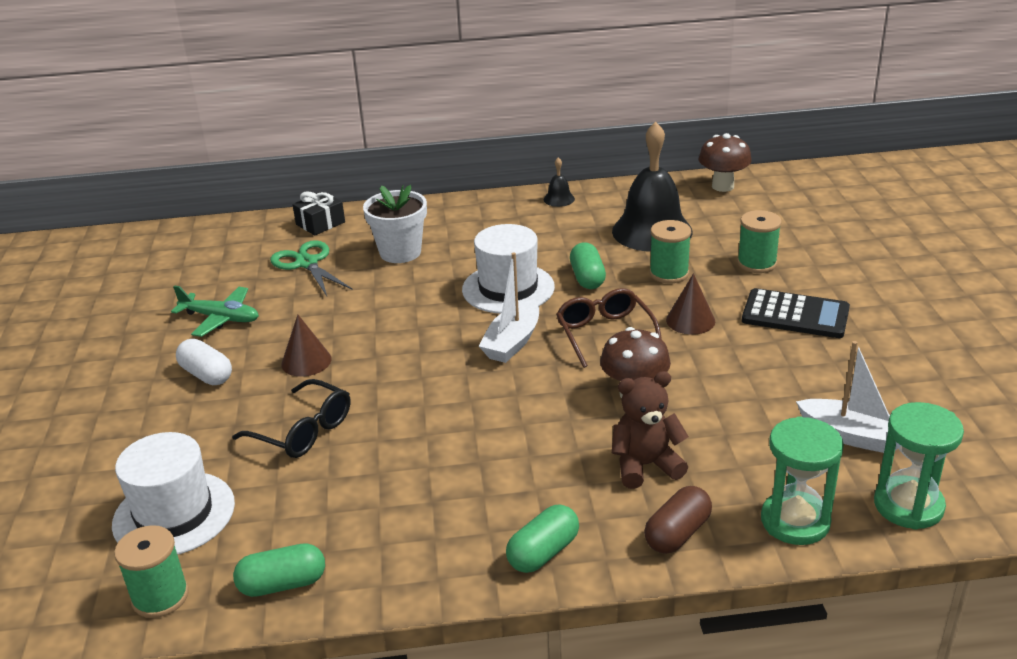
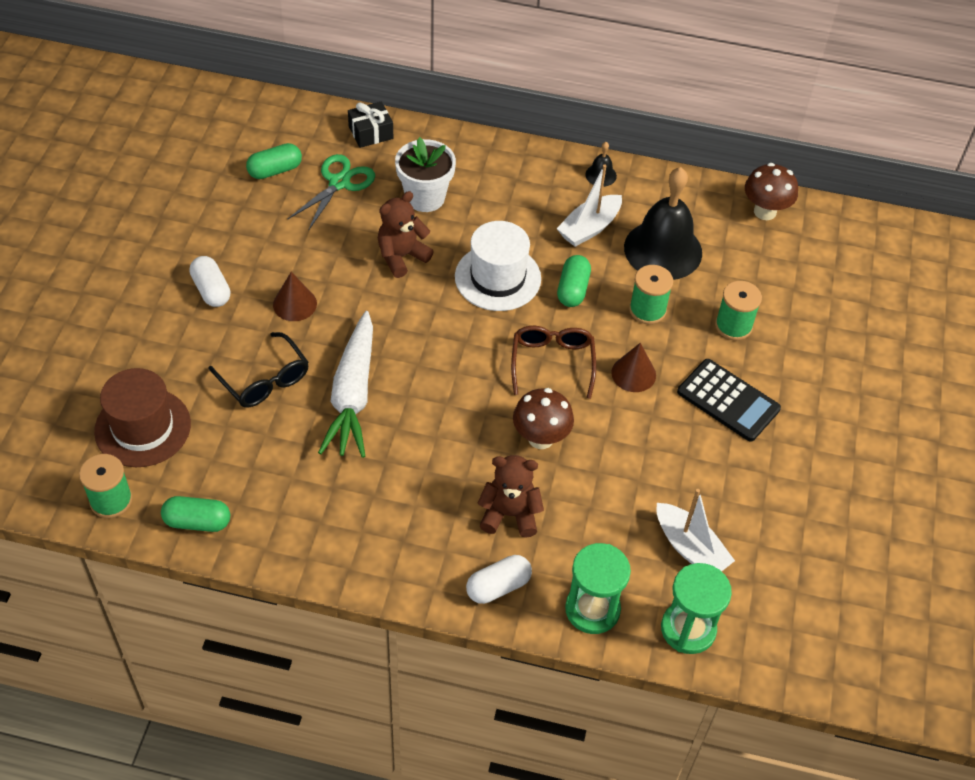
camera: 15 degrees right, 20 degrees up
(174, 514) = (143, 427): white hat -> brown hat
(220, 318) = (243, 227): green plane -> none
(307, 263) = (339, 183): green scissors -> green scissors turned 45 degrees clockwise
(401, 298) = (401, 256): none -> brown teddy bear
(410, 416) = (352, 395): none -> white carrot
(512, 342) = (471, 343): white boat -> white boat (589, 228)
(543, 552) = (391, 565): green capsule -> green capsule (275, 170)
(677, 533) = (498, 586): brown capsule -> white capsule

